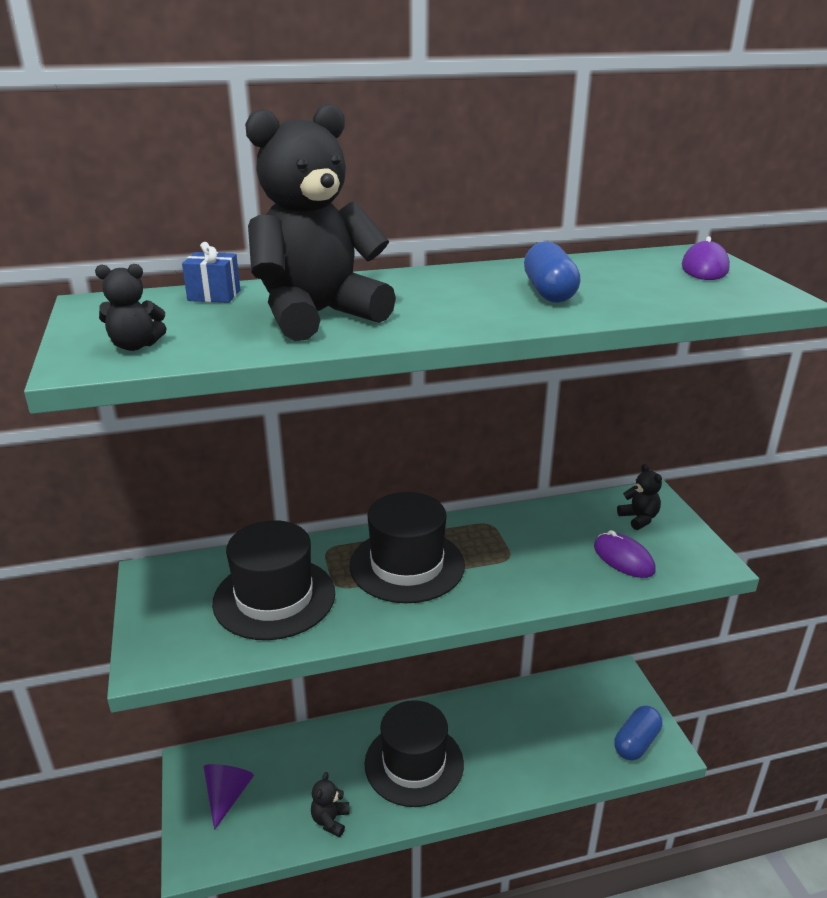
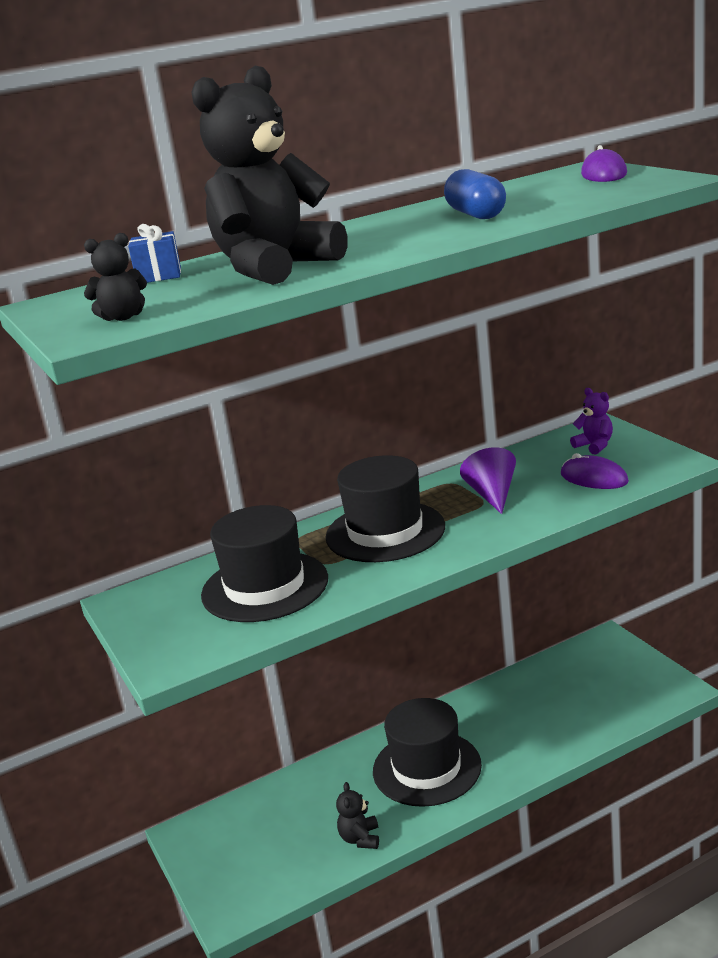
camera: 10 degrees left, 5 degrees down
(227, 795) = (238, 849): purple cone -> purple cone (492, 495)
(636, 742) = (645, 690): blue capsule -> none
(639, 519) = (594, 446): black teddy bear -> purple teddy bear

